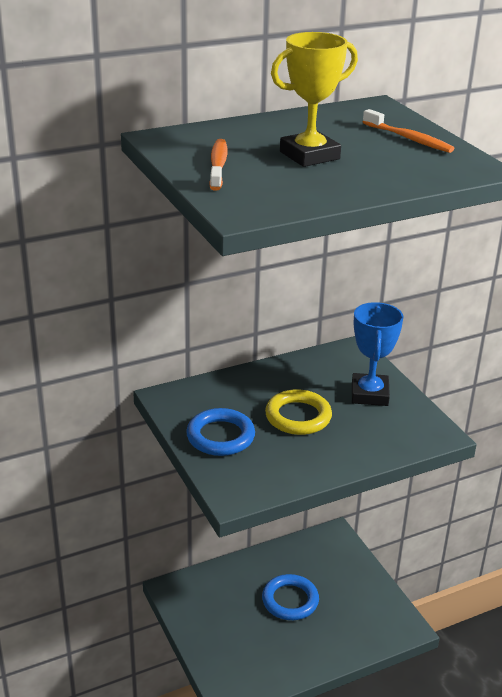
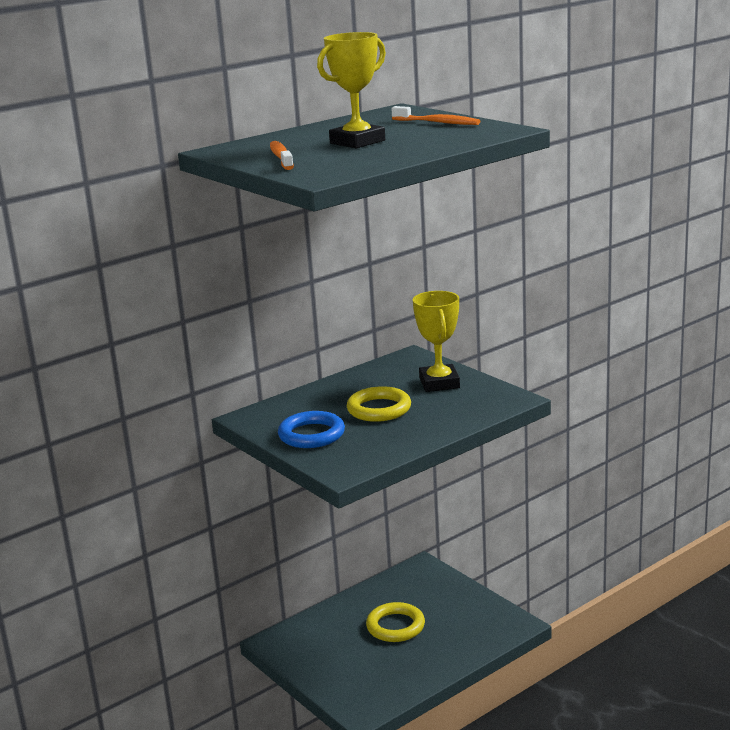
camera: 10 degrees left, 10 degrees down
(290, 600) = (395, 626): blue ring -> yellow ring
(369, 394) = (439, 383): blue trophy -> yellow trophy

